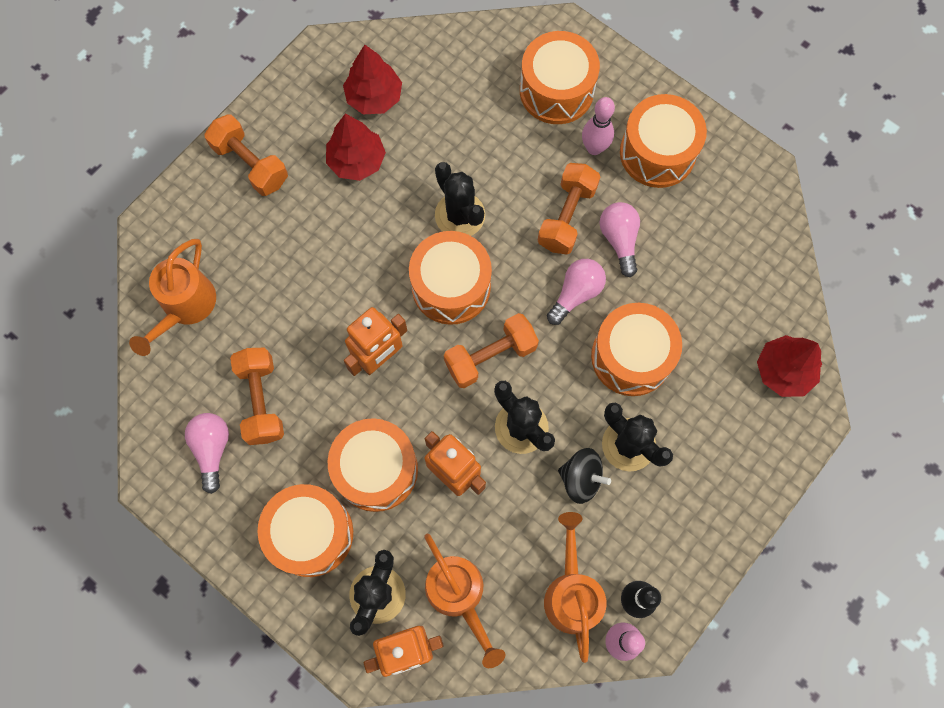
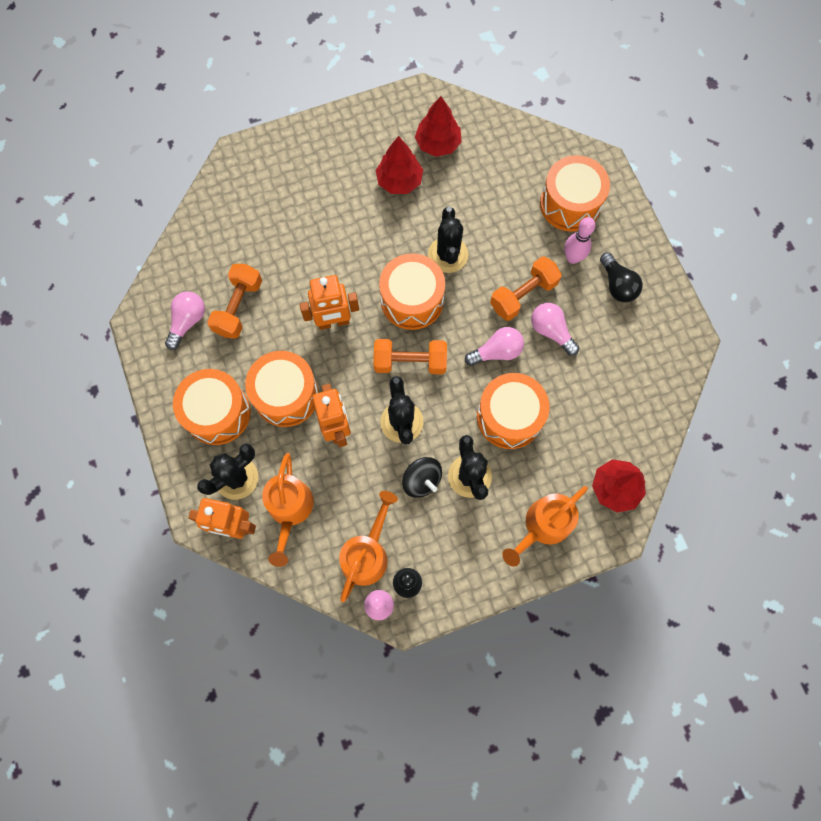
camera: 30 degrees right, 0 degrees up
(185, 308) = (226, 219): orange watering can -> orange watering can (542, 527)
(250, 164) = (326, 146): orange dumbbell -> none
(619, 240) = (551, 331): pink light bulb -> pink light bulb turned 60 degrees counterclockwise
(657, 153) = (617, 285): orange drum -> black light bulb

